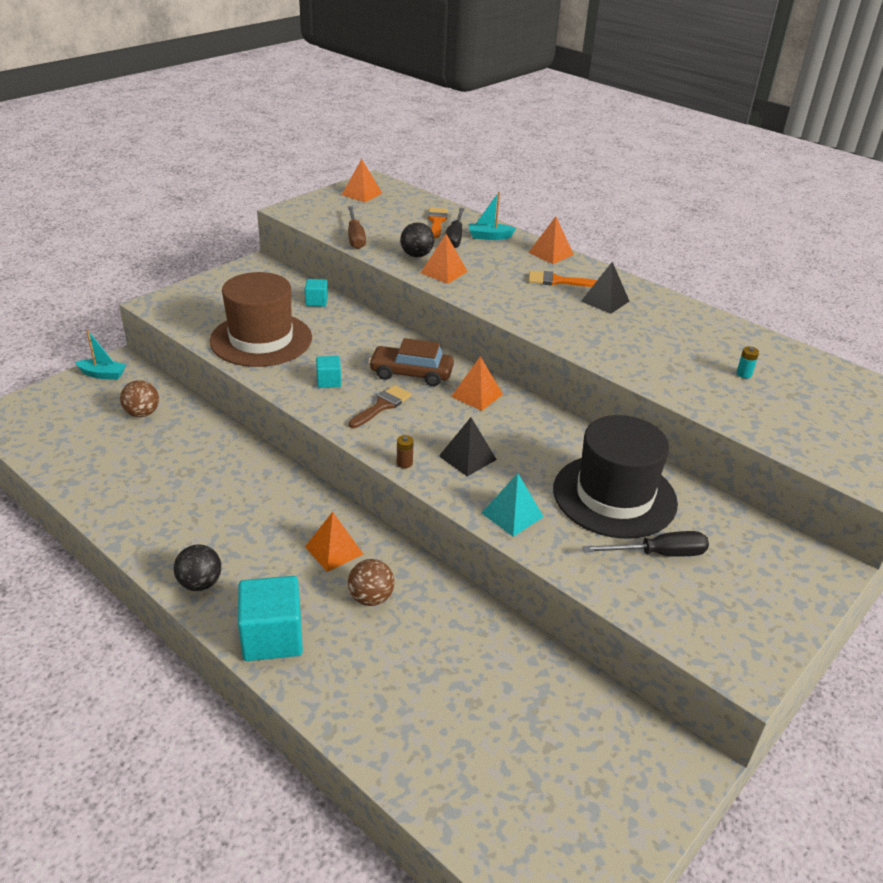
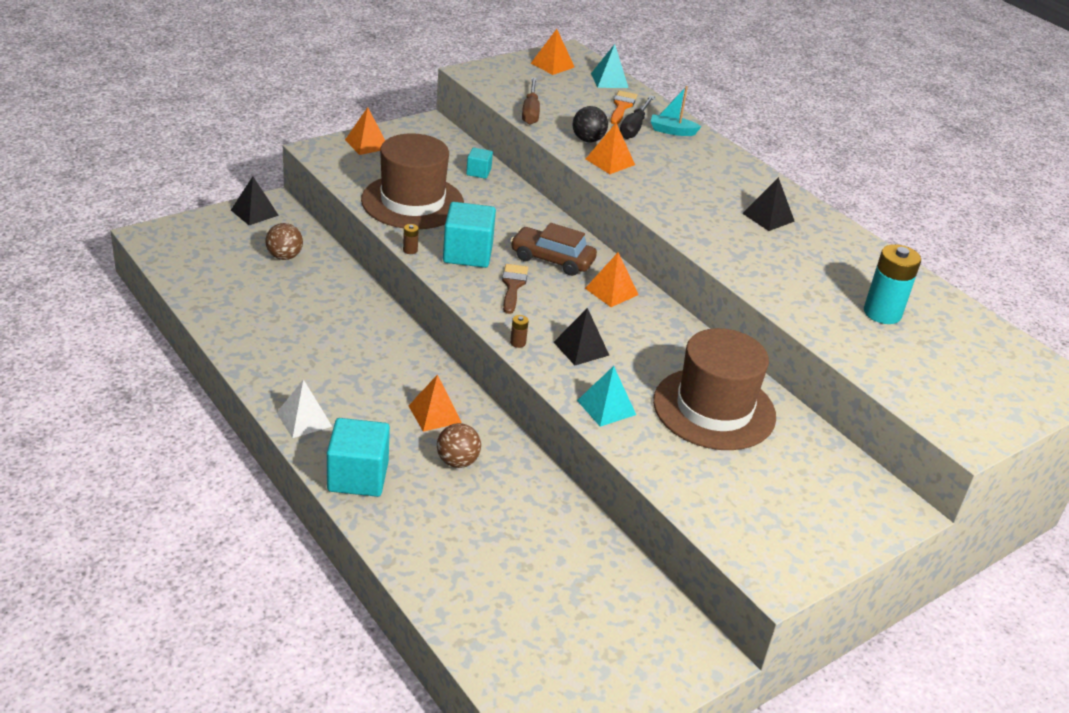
camera: 10 degrees right, 0 degrees up
(102, 374) = (254, 212): turquoise boat -> black pyramid
(200, 583) = (304, 419): black ball -> white pyramid
(271, 387) = (410, 250): none -> brown battery
(329, 381) = (467, 254): turquoise cube -> turquoise cube, size x1.94
(382, 406) = (513, 286): brown brush -> brown brush turned 45 degrees counterclockwise
(417, 200) = (609, 80): none -> turquoise pyramid
(551, 253) = (731, 158): orange pyramid -> orange pyramid (367, 144)
(557, 281) = (726, 189): orange brush -> none
(614, 496) = (714, 409): black hat -> brown hat
(658, 554) = (736, 468): black screwdriver -> none
(744, 374) = (882, 313): turquoise battery -> turquoise battery, size x2.39

